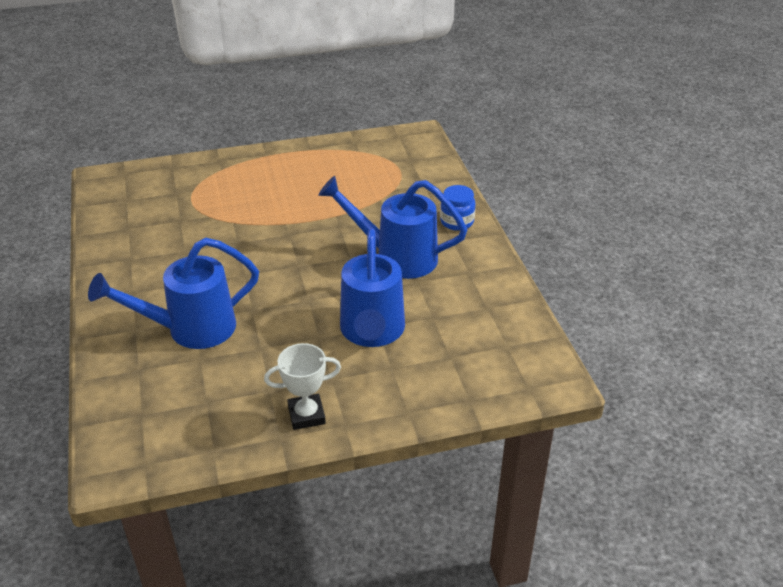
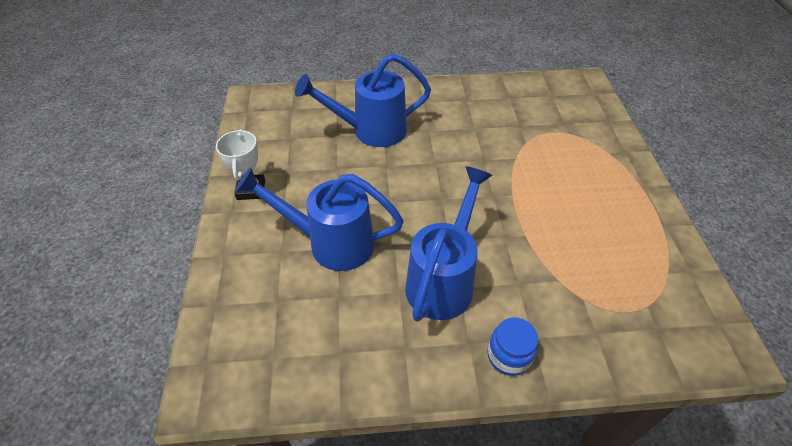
camera: 100 degrees right, 10 degrees up
(191, 329) = (371, 131): blue watering can -> blue watering can turned 90 degrees counterclockwise

